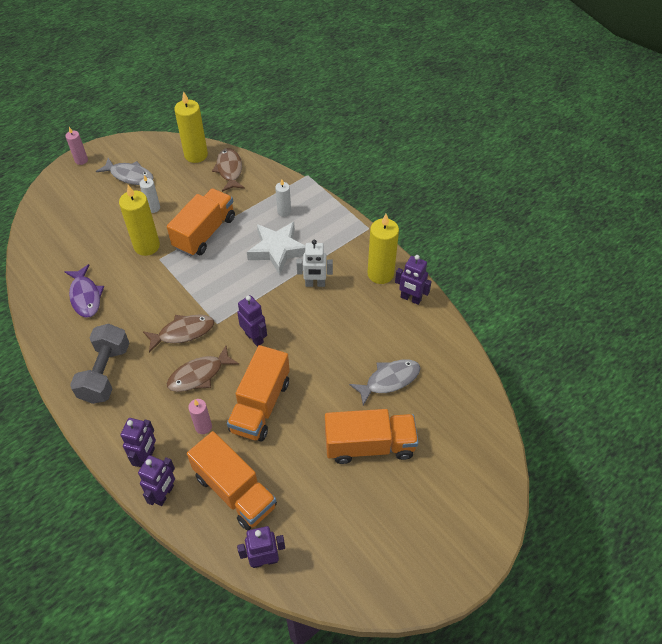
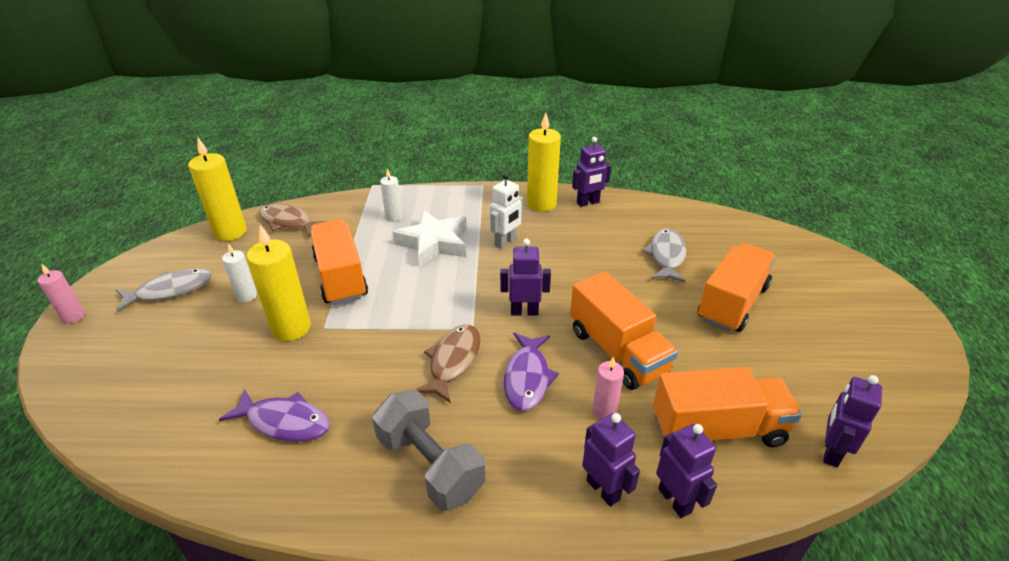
camera: 50 degrees left, 15 degrees down
(199, 375) = (527, 378): brown fish -> purple fish

